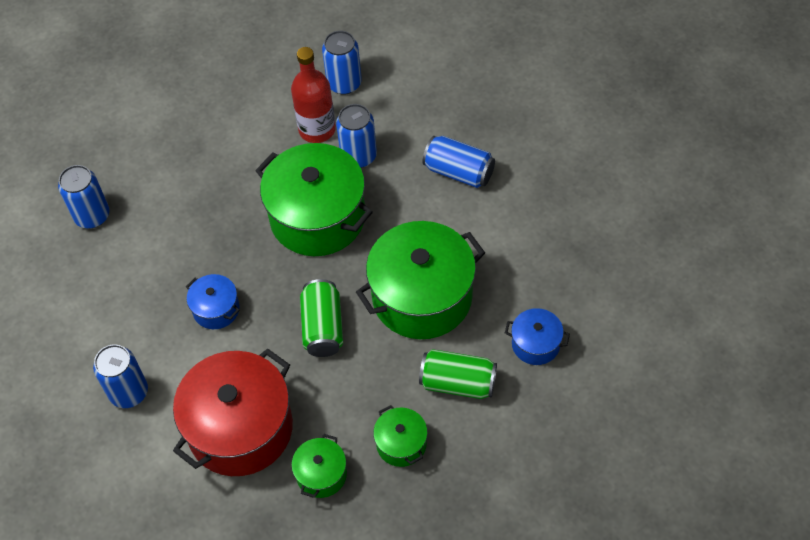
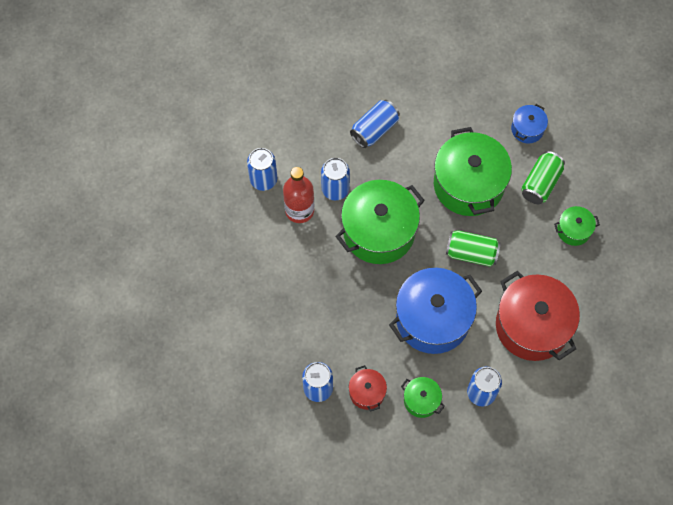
camera: 75 degrees left, 10 degrees up
(99, 267) = (367, 392): none -> red pot
(216, 309) = (433, 319): blue pot -> blue pot, size x2.12
(321, 474) = (581, 284): green pot -> green pot (421, 400)

